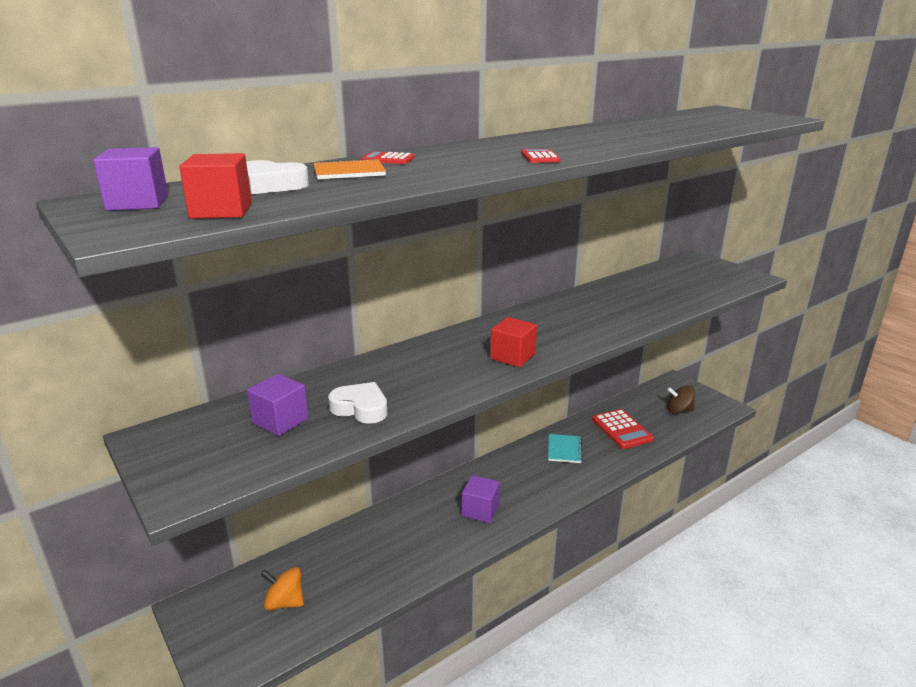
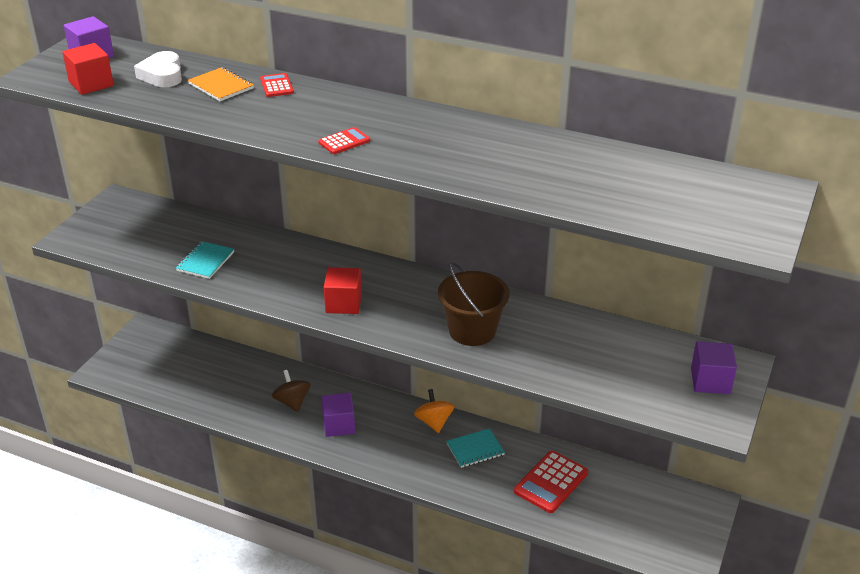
camera: 60 degrees right, 10 degrees up
(280, 421) = (167, 236): purple cube -> purple cube (710, 381)
(285, 602) = (172, 367): orange spinning top -> orange spinning top (434, 422)
(360, 408) = (205, 261): white heart -> turquoise notebook
(598, 318) = (472, 330): none -> brown bucket
(679, 410) = (638, 521): brown spinning top -> brown spinning top (292, 402)

